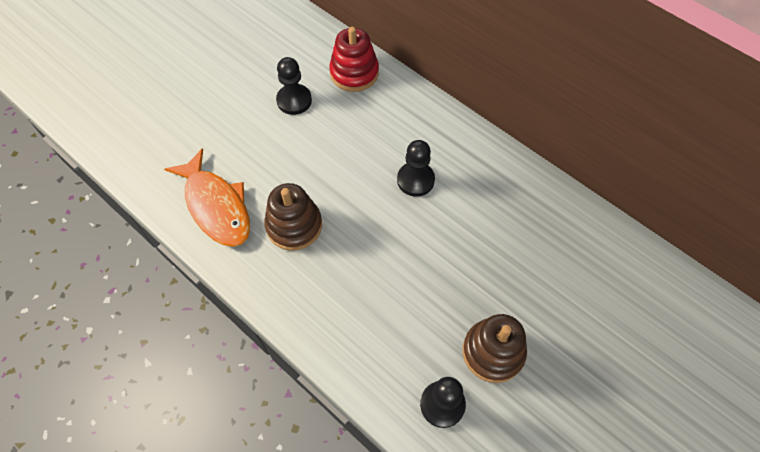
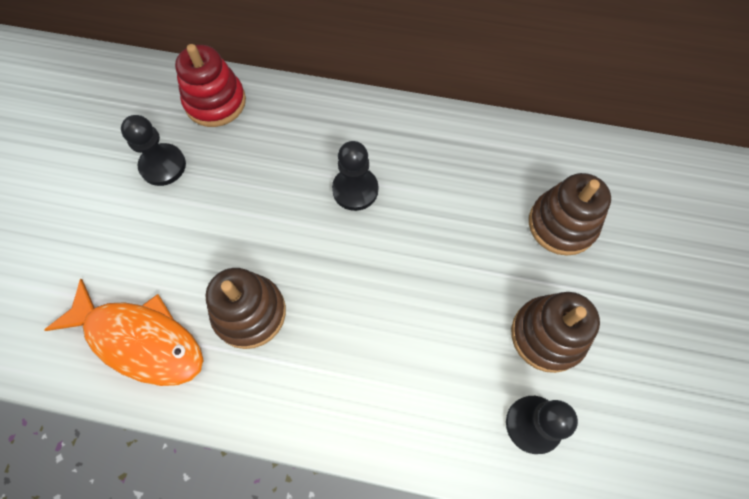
camera: 30 degrees left, 5 degrees up
(557, 282) = (562, 224): none -> brown stacking toy

